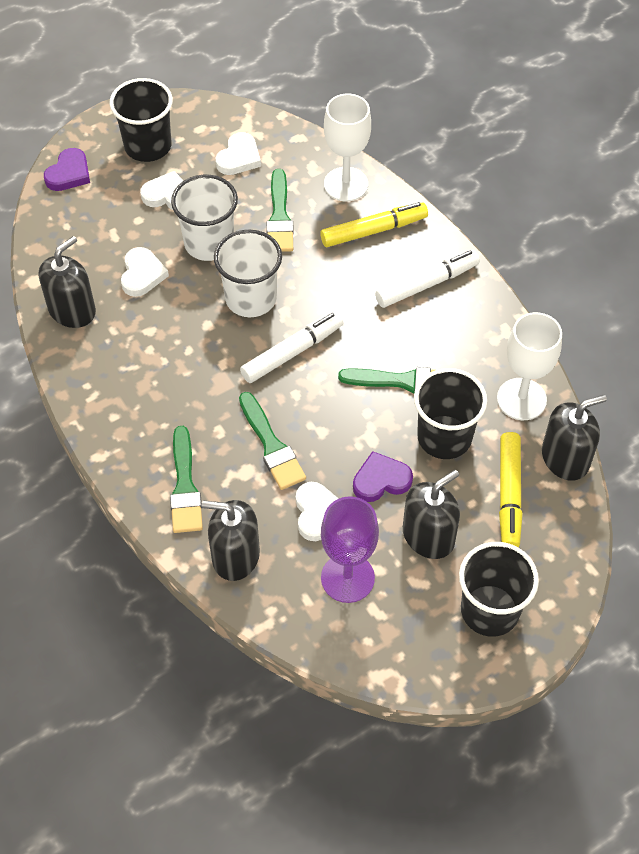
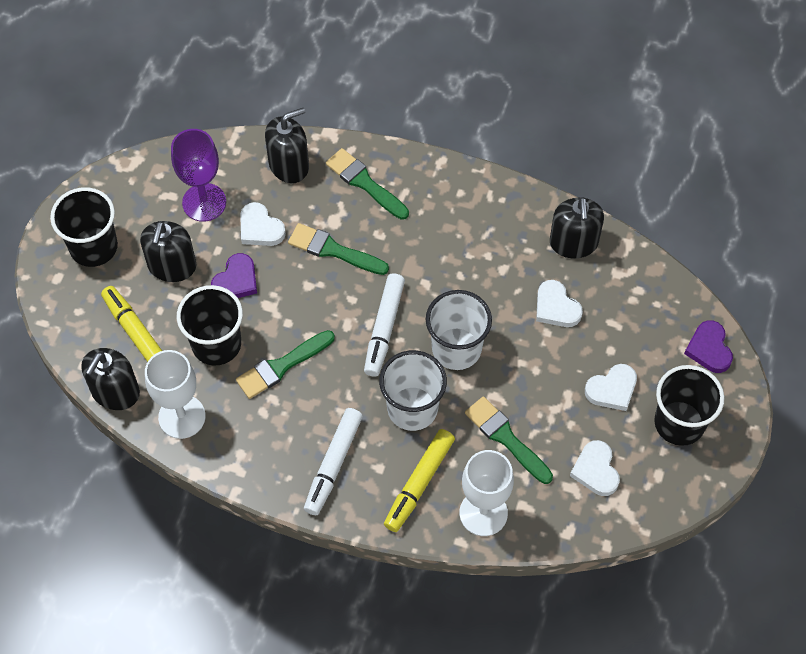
camera: 140 degrees right, 5 degrees up
(209, 243) = (535, 371): white cup -> white cup (412, 408)

